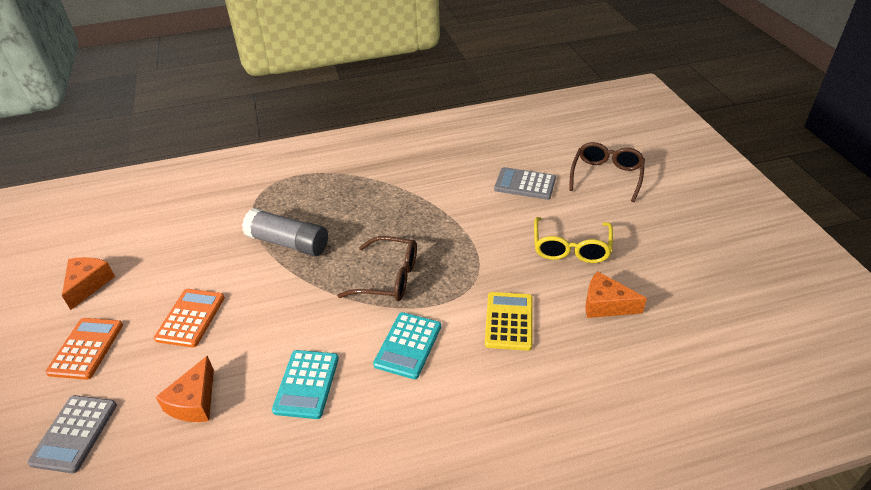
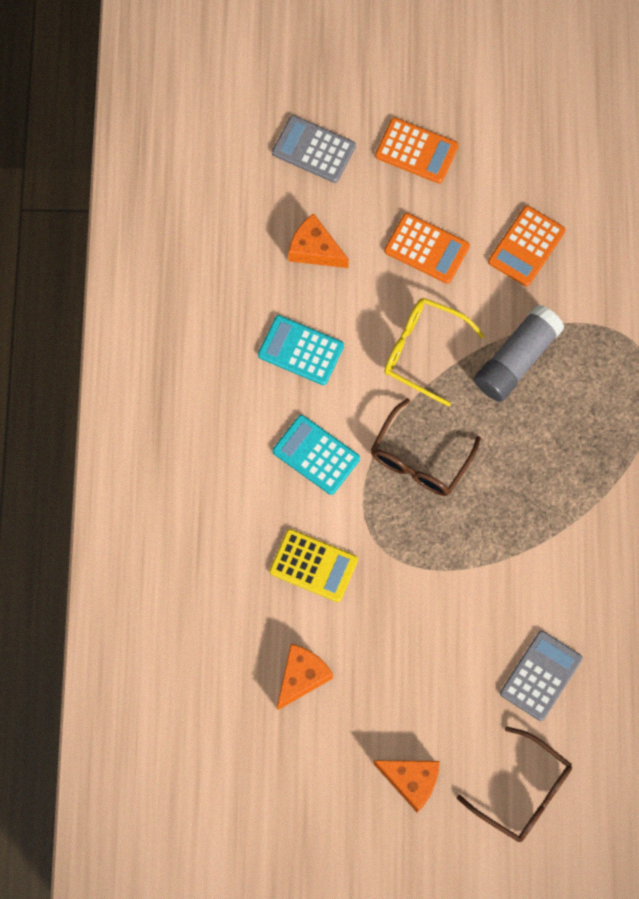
camera: 105 degrees right, 30 degrees up
(88, 285) = (514, 146): orange cheese -> orange cheese (411, 781)
(186, 258) = (526, 246): none -> orange calculator
(571, 248) = (400, 680): yellow glasses -> yellow glasses (422, 351)

